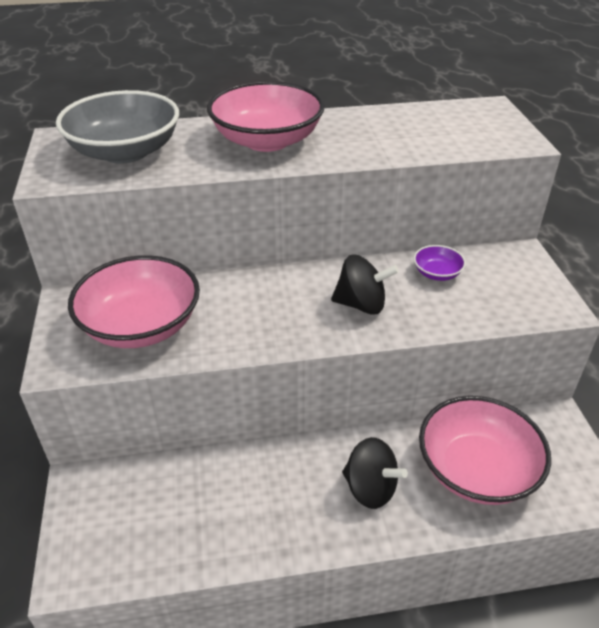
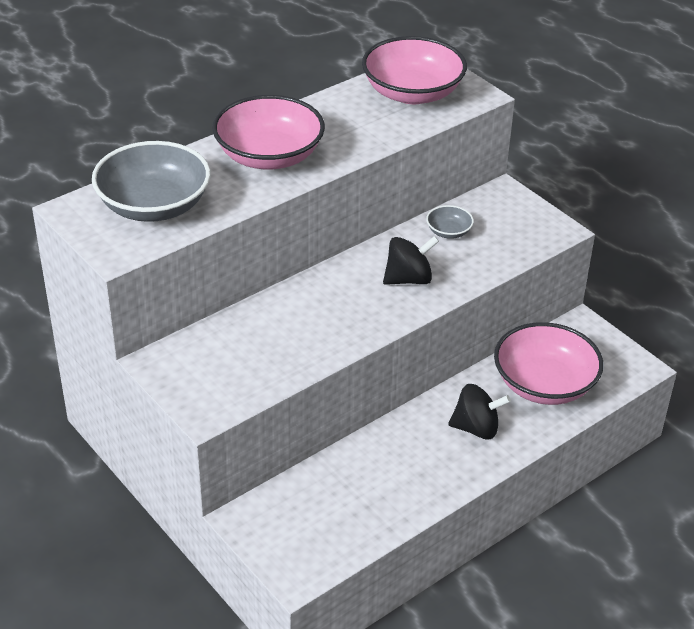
camera: 30 degrees left, 0 degrees up
(141, 325) = (244, 359): pink bowl -> pink bowl (412, 93)
(437, 273) = (448, 232): purple bowl -> grey bowl

